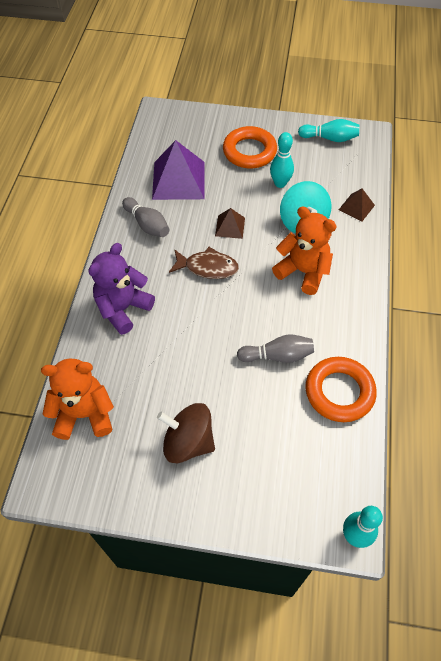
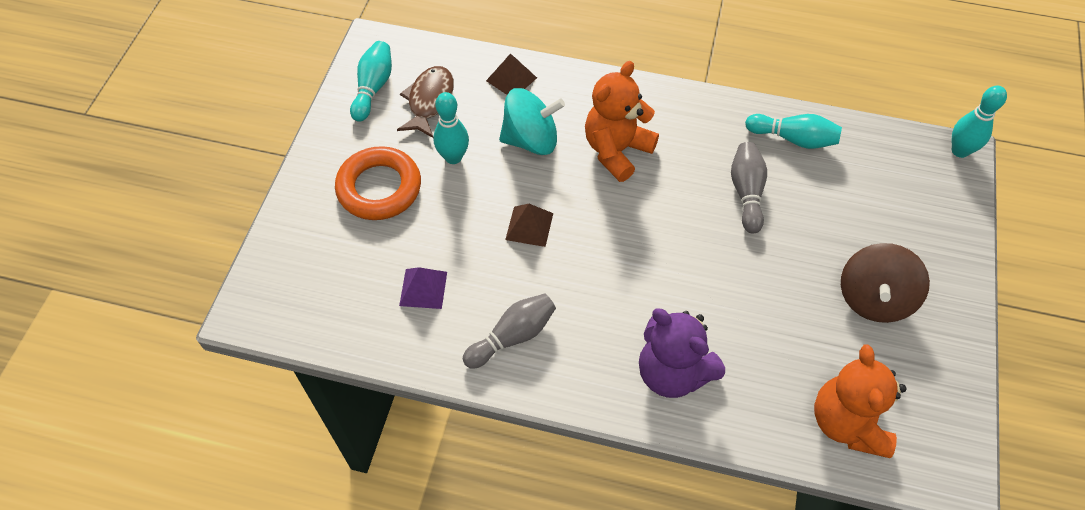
camera: 85 degrees left, 0 degrees up
(178, 180) = (423, 288): purple pyramid -> purple pyramid, size x0.51
(207, 267) = (603, 259): brown fish -> brown fish (429, 101)
(339, 392) = (793, 139): orange ring -> turquoise bowling pin

